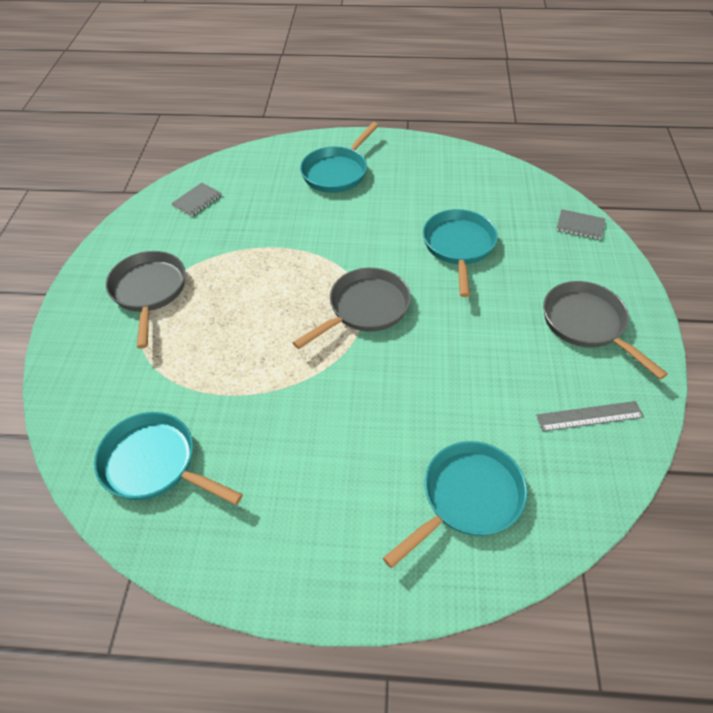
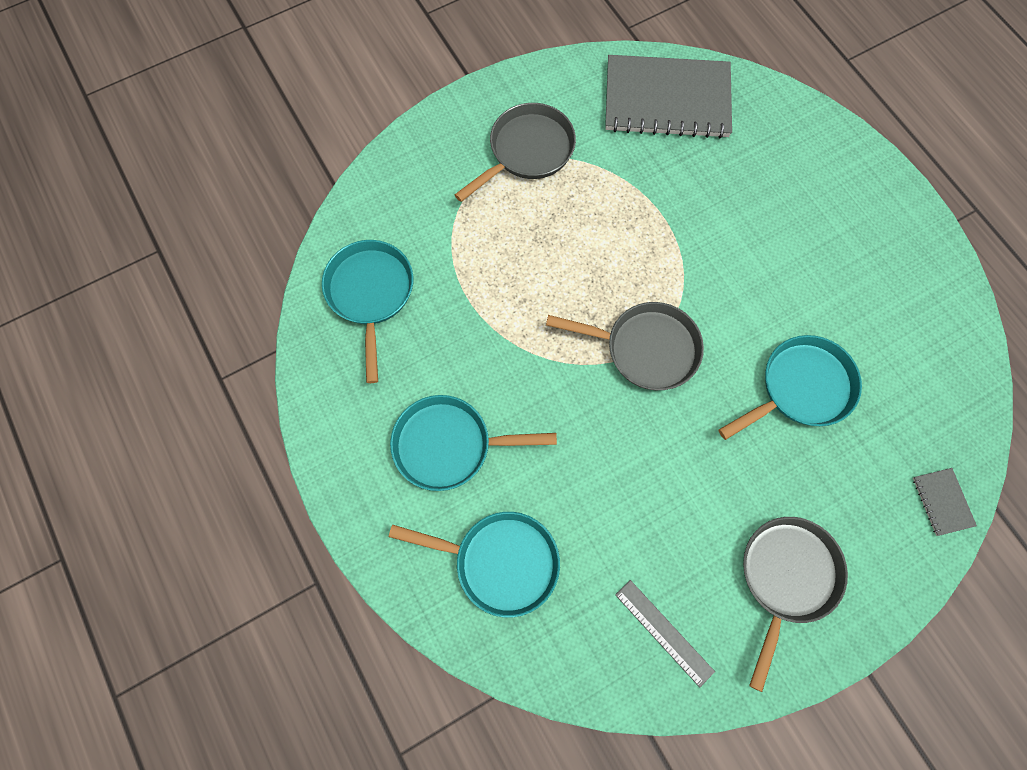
camera: 55 degrees right, 20 degrees up
(197, 200) = (667, 99): grey notebook -> grey notebook, size x2.45
(337, 172) = (817, 196): turquoise pan -> turquoise pan (449, 445)

